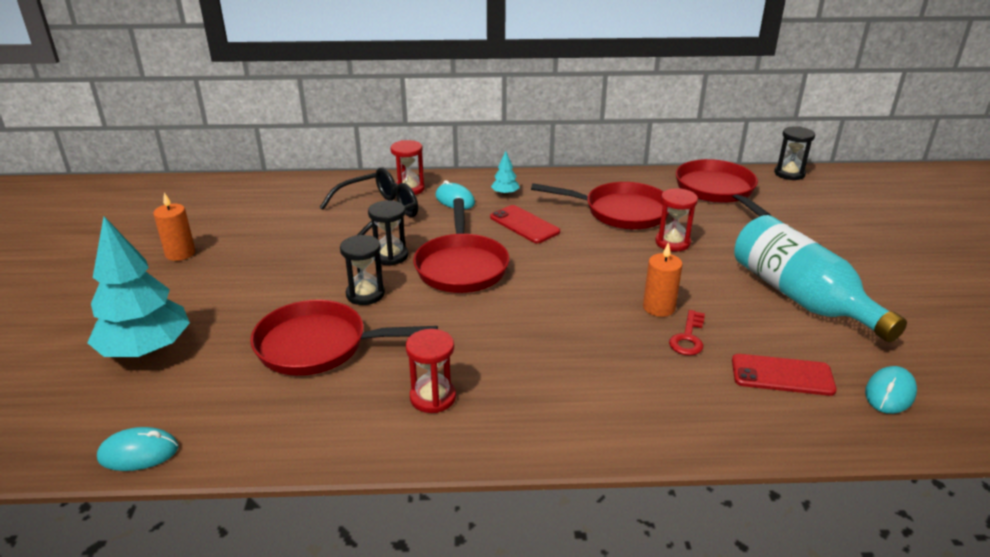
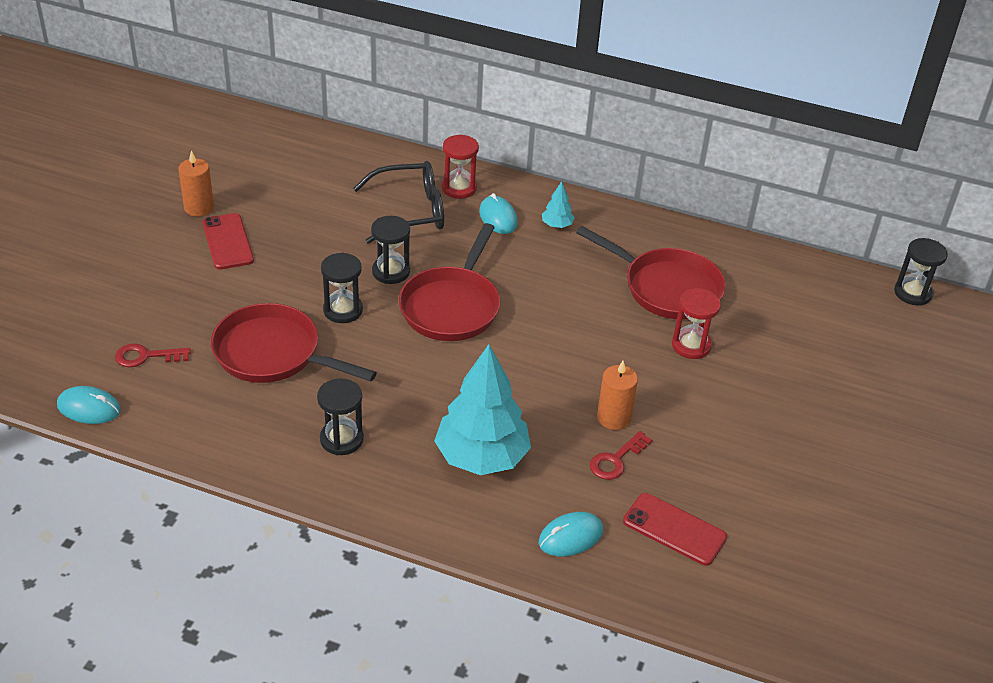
camera: 20 degrees right, 10 degrees up
(146, 350) = (130, 310): turquoise tree -> turquoise tree (481, 457)
(184, 385) = (146, 356): none -> red key
(433, 397) = (341, 439): red hourglass -> black hourglass
(524, 224) = (549, 273): red phone -> red phone (227, 242)
(717, 191) = (801, 292): red pan -> none
(800, 298) = (771, 455): turquoise bottle -> none
(890, 393) = (764, 583): turquoise mouse -> turquoise mouse (570, 537)

